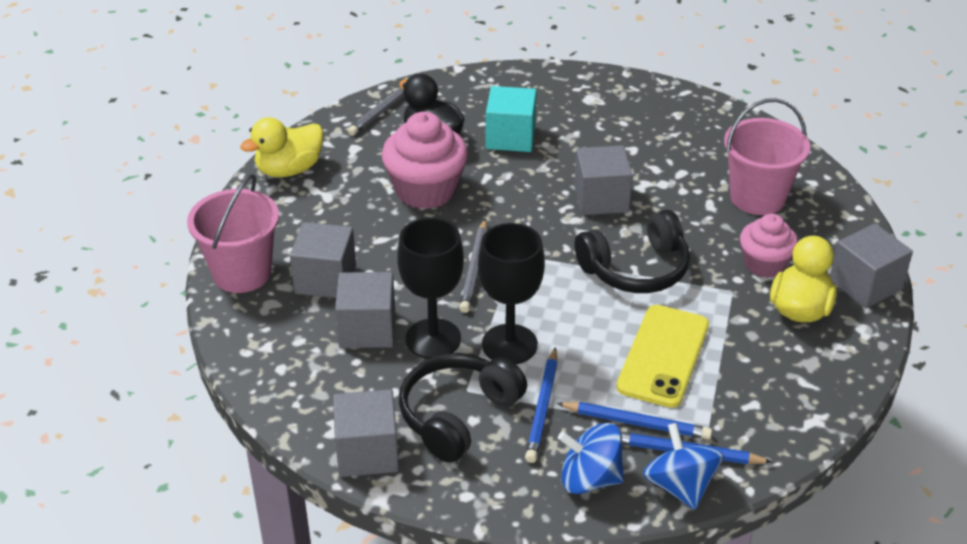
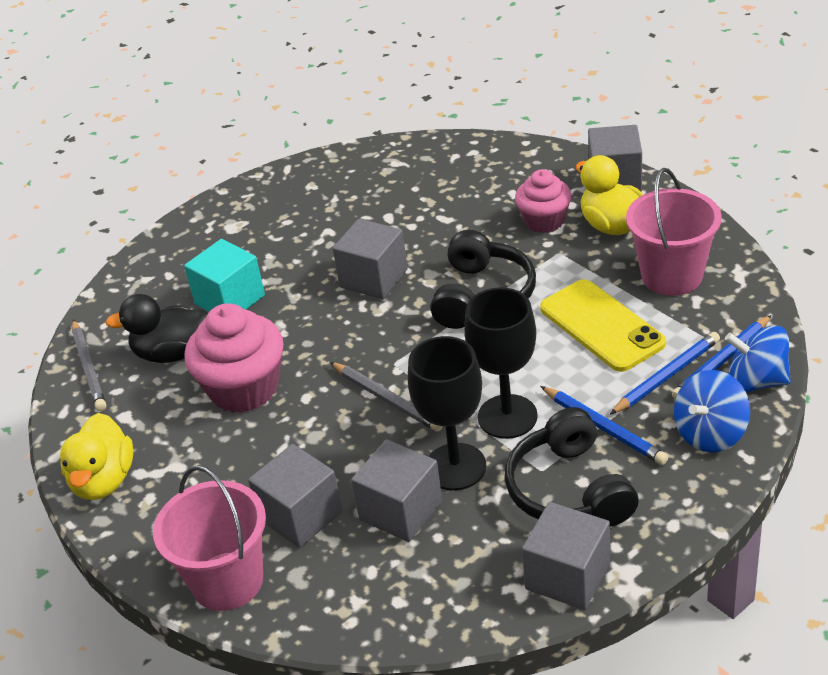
camera: 50 degrees left, 0 degrees up
(757, 197) = (462, 189): pink bucket -> pink bucket (671, 276)

